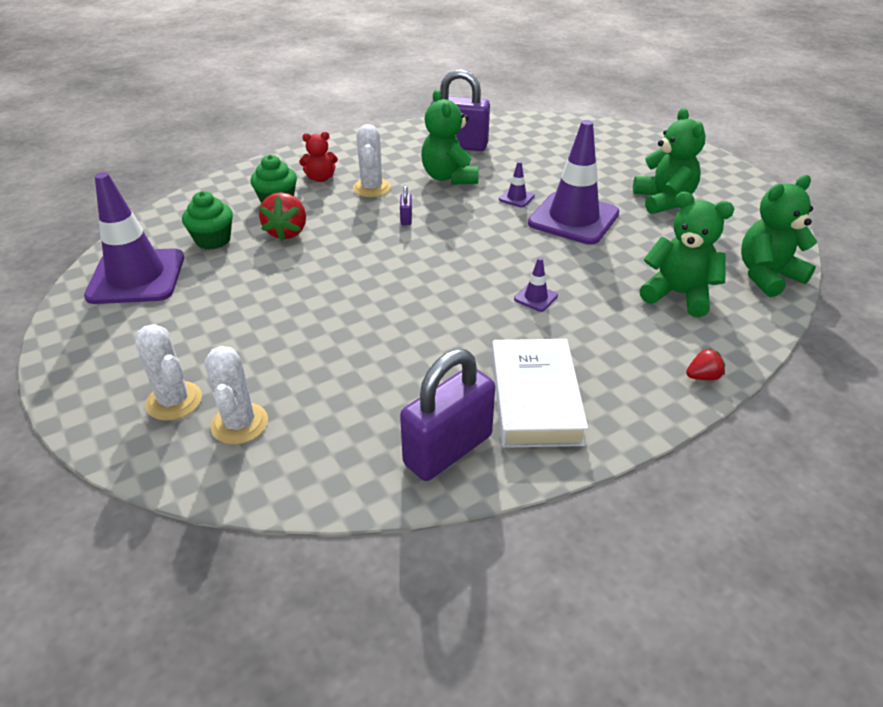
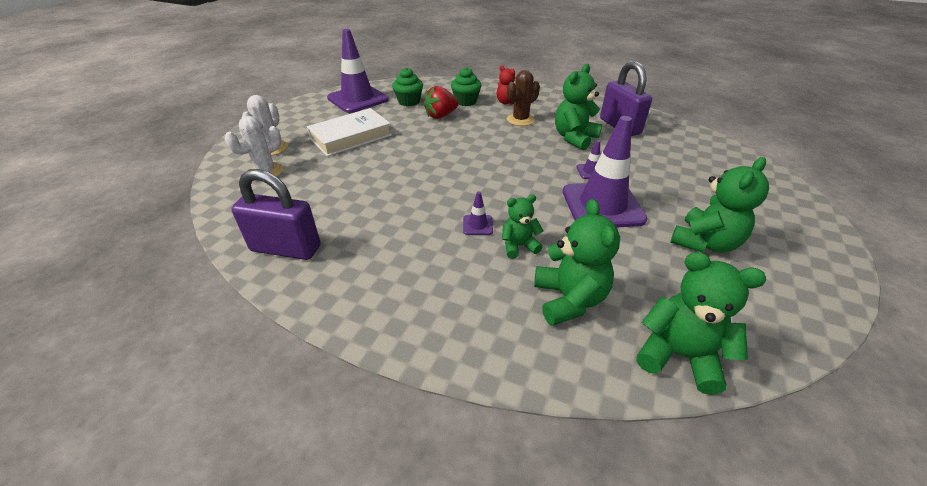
camera: 55 degrees right, 0 degrees up
(372, 188) = (520, 120): white cactus -> brown cactus
(406, 219) = (504, 143): purple padlock -> none
(535, 399) = (362, 267): white book -> white book (351, 137)
(589, 288) = (518, 246): none -> green teddy bear
(703, 376) = (465, 354): red strawberry -> none

